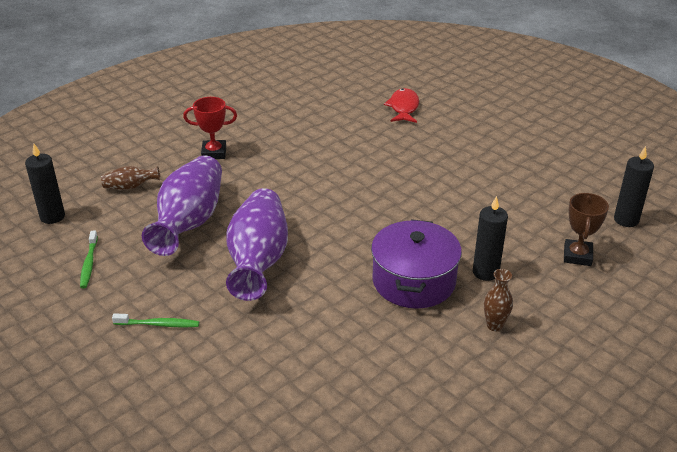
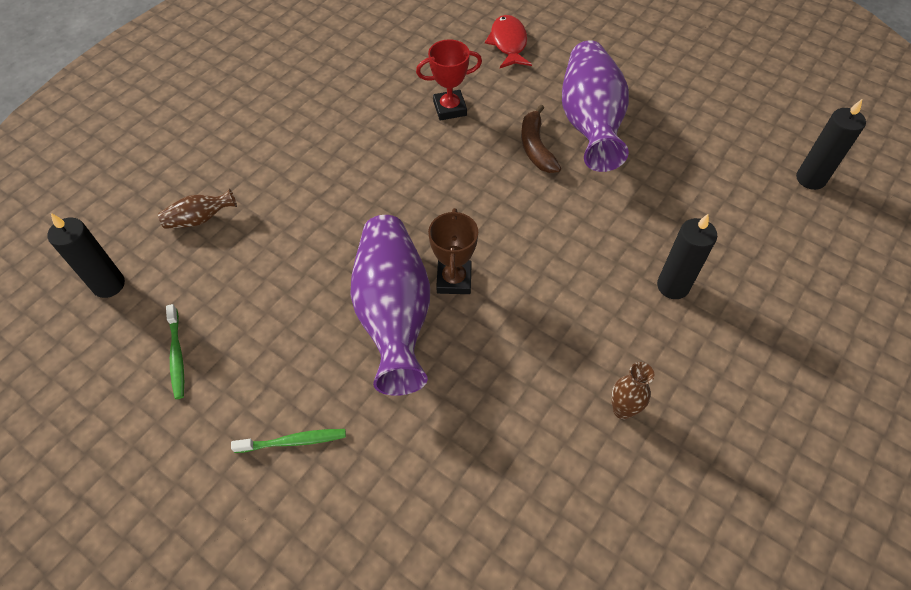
camera: 10 degrees left, 20 degrees up
(190, 222) = (291, 265): purple vase -> purple vase (590, 123)
(214, 153) = (293, 147): red trophy -> red trophy (450, 108)
(404, 174) = (536, 147): none -> brown banana
(414, 281) = (592, 314): purple pot -> none
(494, 325) = (705, 368): brown vase -> brown vase (622, 410)
(577, 256) = (771, 243): brown trophy -> brown trophy (454, 280)

